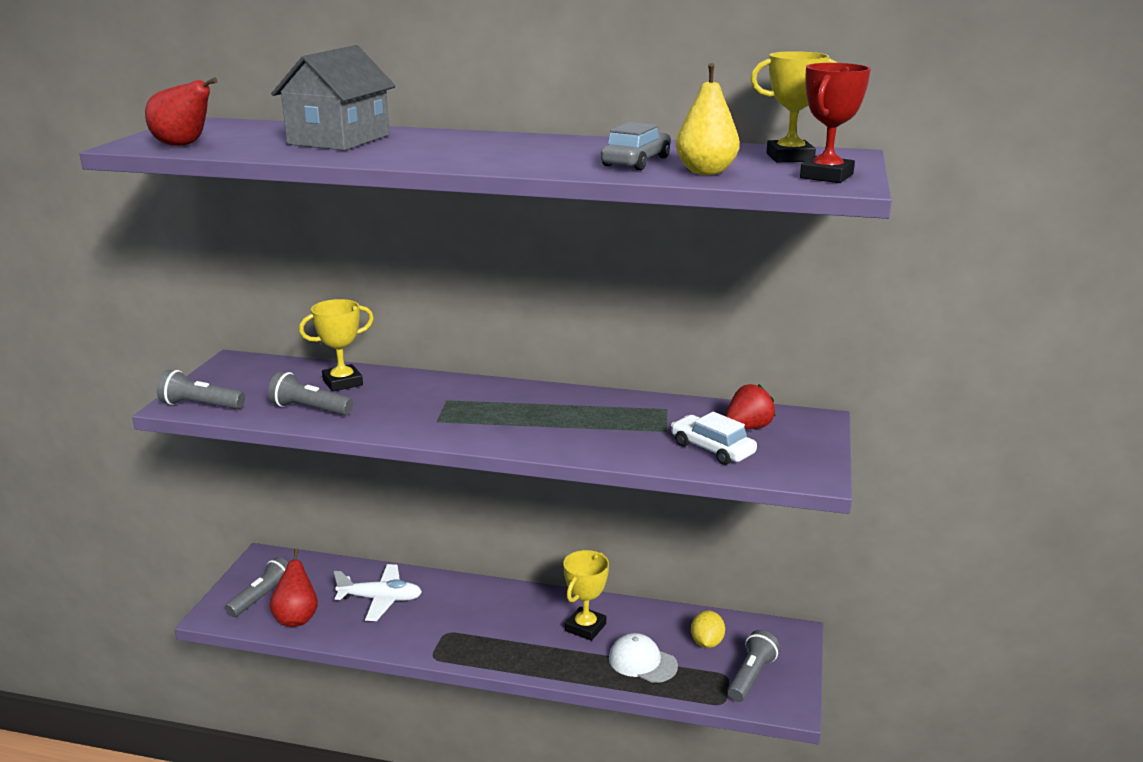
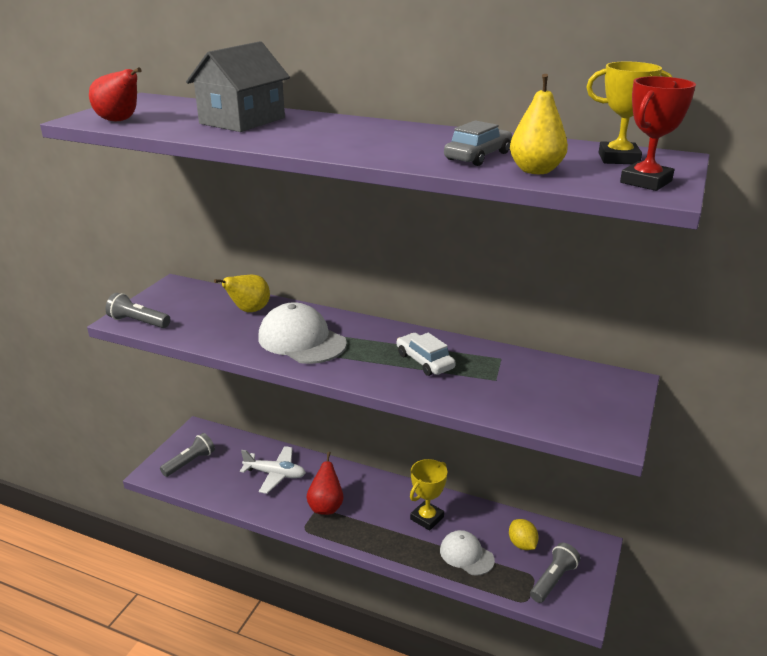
camera: 10 degrees right, 5 degrees up
(297, 618) = (210, 483): red pear -> red pear (326, 507)
(309, 409) = (217, 333): grey flashlight -> none
(342, 382) = (249, 310): yellow trophy -> yellow pear
(420, 409) = (301, 340): none -> white cap
(706, 642) = (522, 544): yellow lemon -> yellow lemon turned 45 degrees counterclockwise
(712, 449) = (530, 401): white car -> white car (424, 361)
(747, 428) = (566, 383): red strawberry -> none

